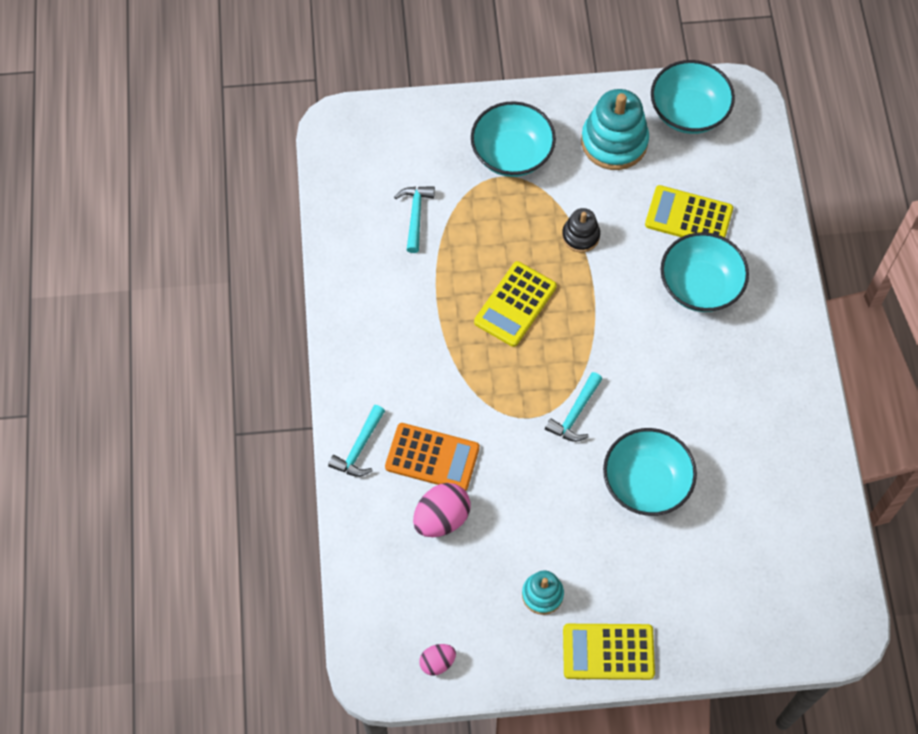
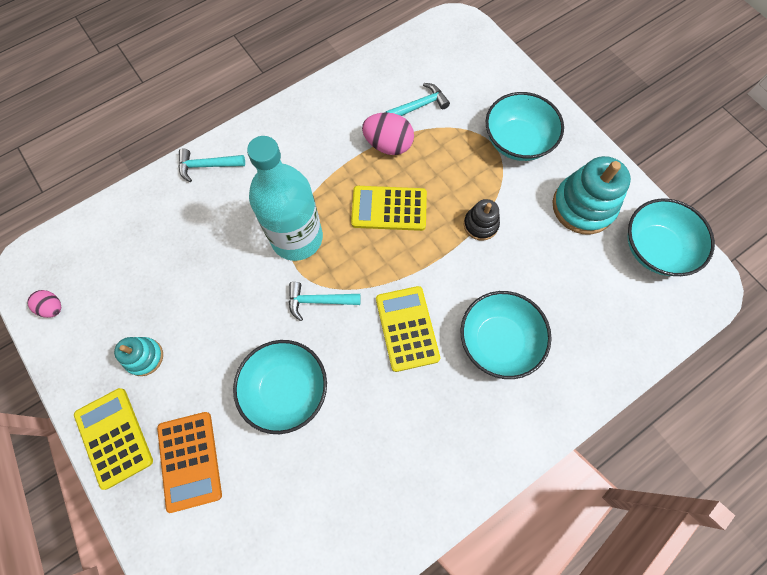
camera: 60 degrees right, 5 degrees up
(432, 457) = (225, 217): orange calculator -> orange calculator (190, 461)
(441, 518) = (177, 249): pink egg -> pink egg (388, 145)
(496, 401) = (297, 238): none -> turquoise bottle
(688, 217) = (557, 298): yellow calculator -> yellow calculator (407, 328)

